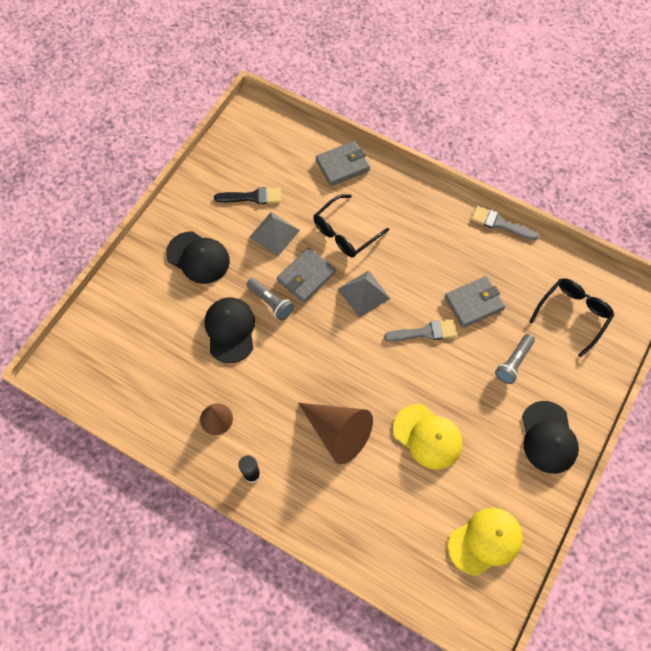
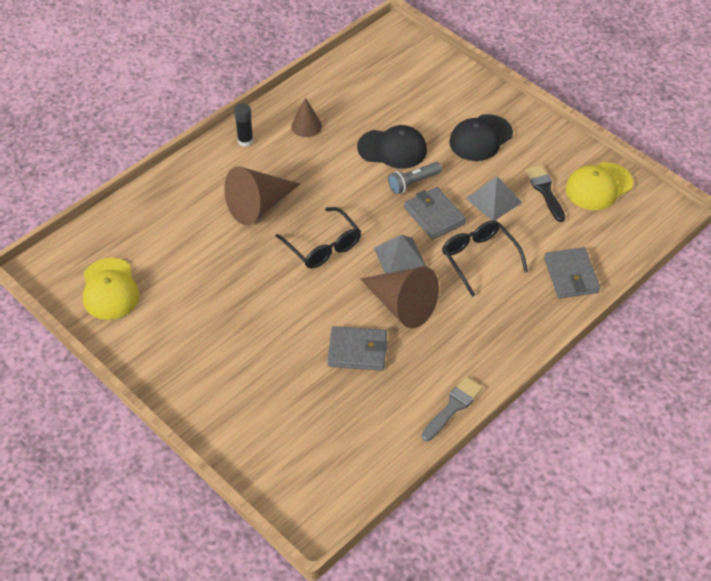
camera: 105 degrees right, 15 degrees down
(252, 197) = (545, 190): black brush -> black brush turned 150 degrees clockwise
(415, 280) = (402, 305): none -> brown cone
(425, 332) = (338, 298): grey brush -> none
(427, 436) = (226, 272): yellow cap -> yellow cap (598, 186)
(474, 303) = (357, 351): grey wallet -> grey wallet turned 75 degrees counterclockwise
(513, 362) = (276, 366): grey flashlight -> none
(548, 437) = (183, 371): black cap -> none
(573, 314) = (311, 442): black glasses -> black glasses (323, 246)

